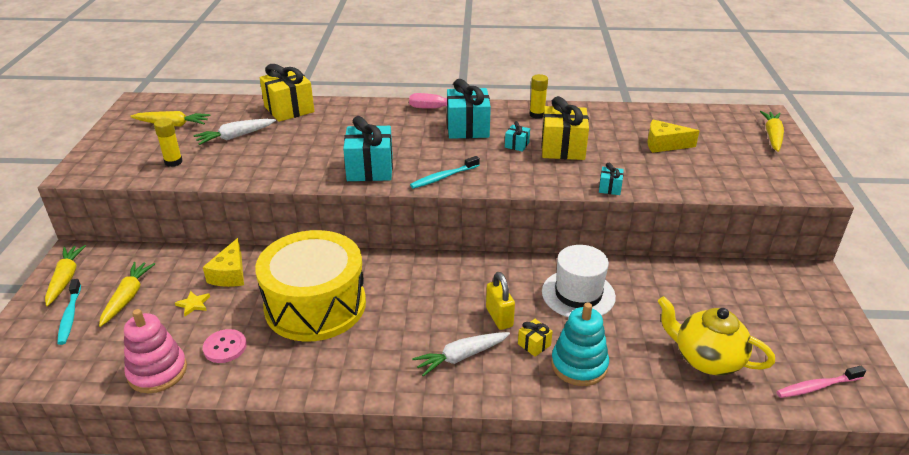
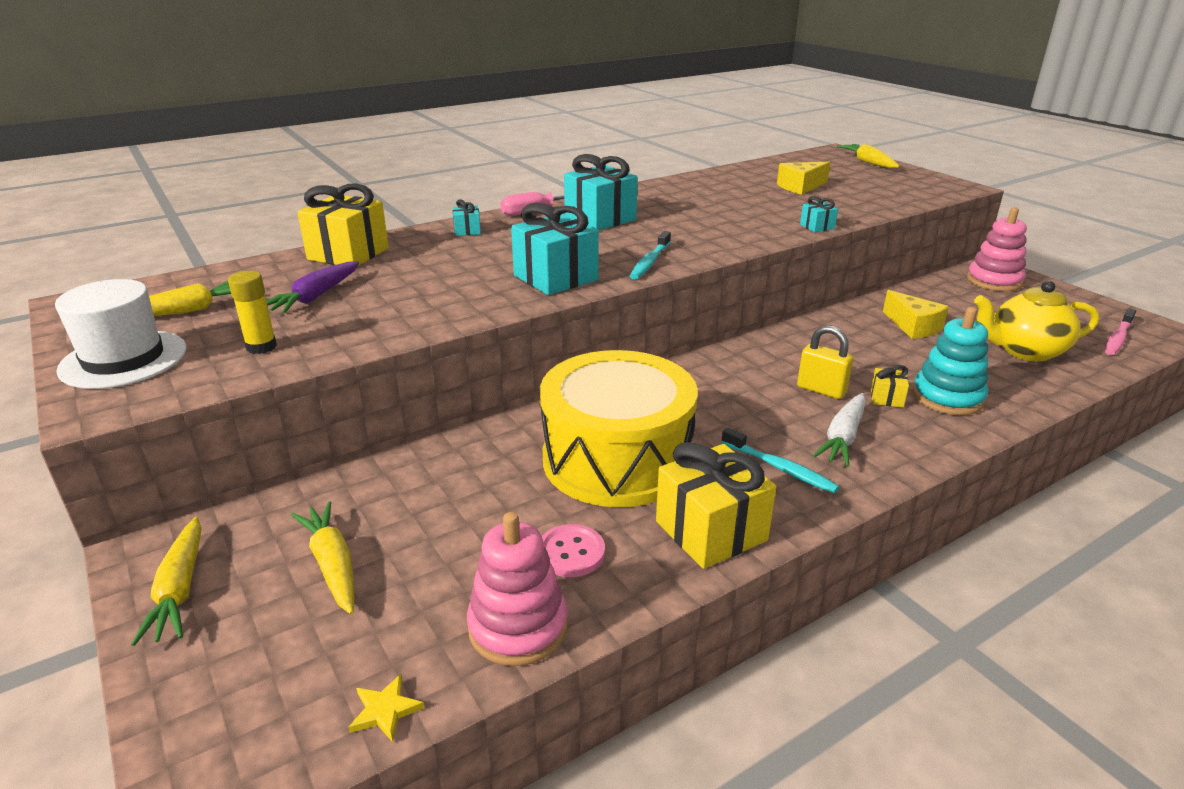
camera: 35 degrees left, 5 degrees down
(66, 279) = (180, 589): yellow carrot -> yellow carrot turned 150 degrees counterclockwise
(70, 316) = (261, 632): turquoise toothbrush -> turquoise toothbrush (780, 468)
(193, 304) = (452, 527): yellow star -> yellow star (385, 710)
(230, 274) = (454, 474): yellow cheese -> yellow cheese (913, 326)
(235, 136) = (315, 297): white carrot -> purple carrot
(517, 145) = (674, 219): turquoise gift -> turquoise gift (467, 231)
(537, 115) = (649, 193): yellow glue stick -> none
(563, 148) = (721, 210): yellow gift -> yellow gift (711, 531)
(578, 294) = (855, 344): white hat -> white hat (123, 359)
(791, 288) = (994, 281): none -> pink stacking toy

